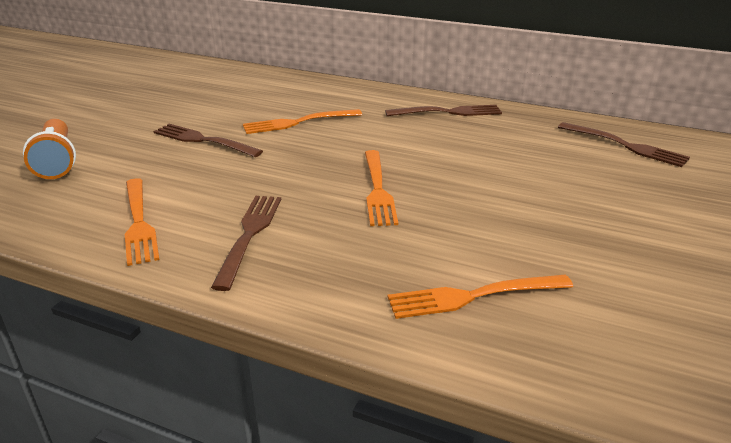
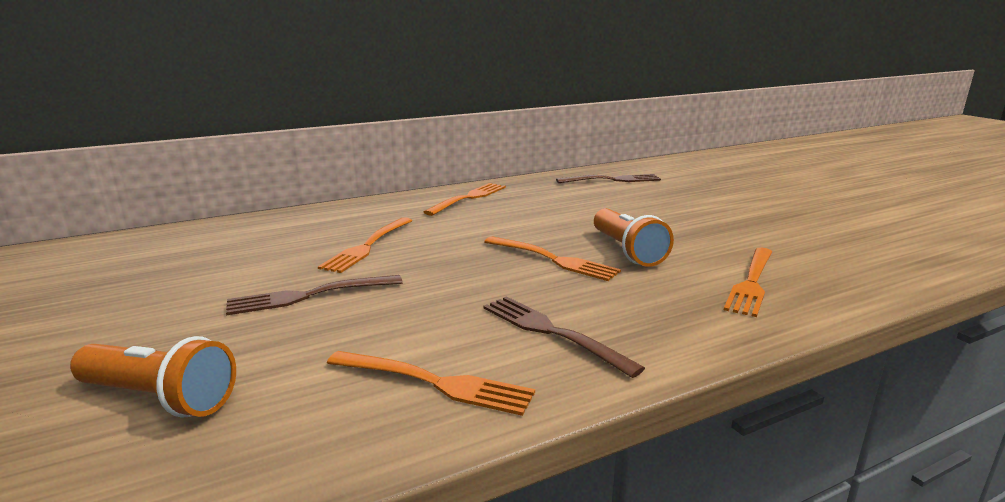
camera: 50 degrees left, 10 degrees down
(448, 112) = (468, 198): brown fork -> orange fork
(448, 213) = (627, 251): none -> orange flashlight

